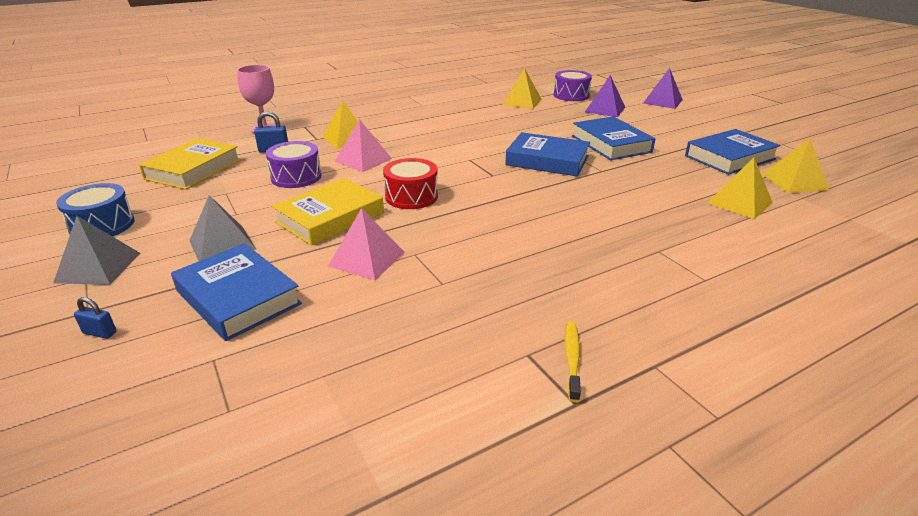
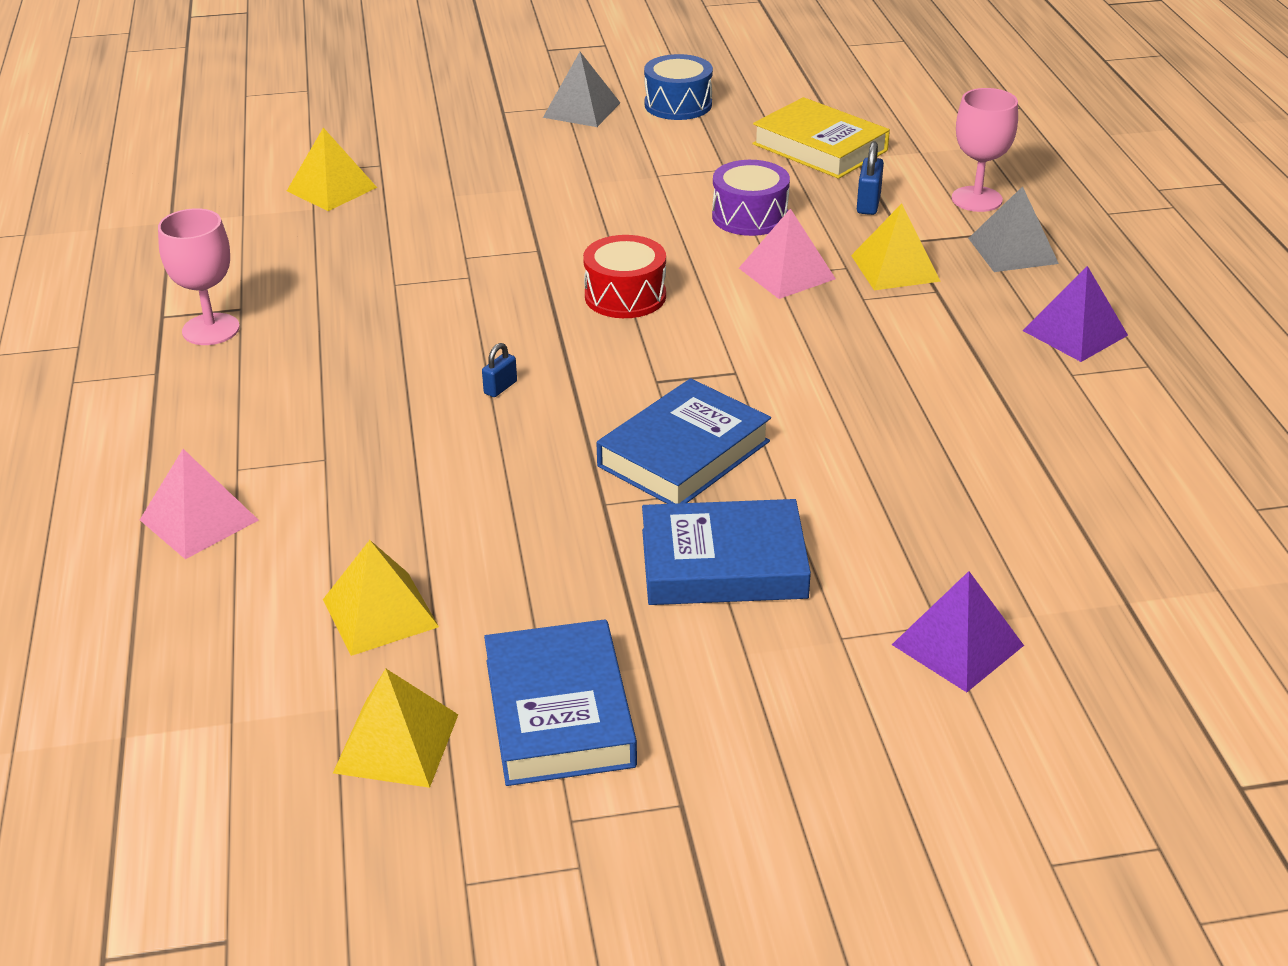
camera: 110 degrees right, 5 degrees up
(100, 333) = (463, 119): blue padlock -> blue padlock (500, 387)
(222, 244) = (582, 167): grey pyramid -> grey pyramid (1012, 250)
(238, 297) = (466, 175): blue book -> none
(330, 217) = (602, 232): yellow book -> none
(366, 259) = (482, 246): pink pyramid -> pink pyramid (199, 519)
(522, 102) = (1062, 521): yellow pyramid -> yellow pyramid (331, 189)
(571, 95) = (1099, 626): purple drum -> none
(572, 359) = (211, 329): yellow toothbrush -> pink goblet
(662, 101) = (997, 798): purple pyramid -> purple pyramid (1075, 333)

